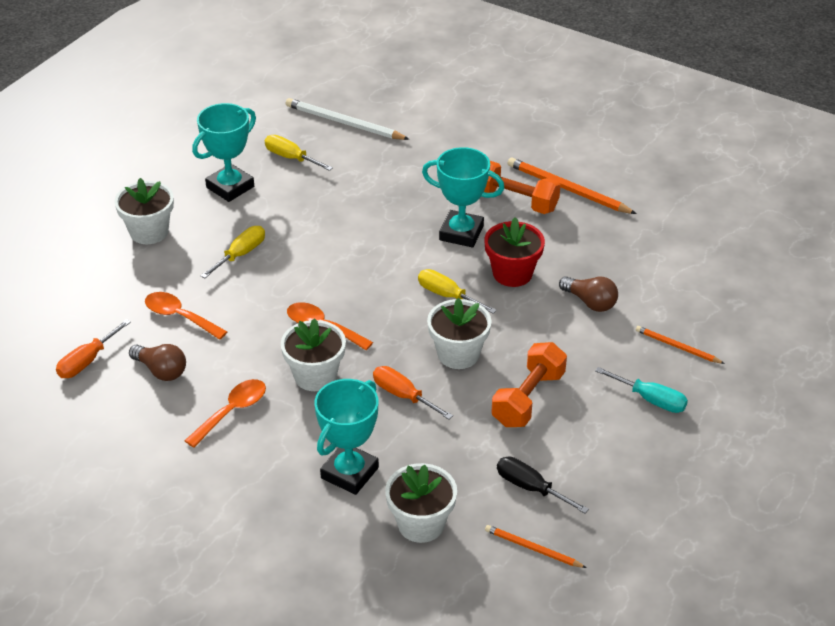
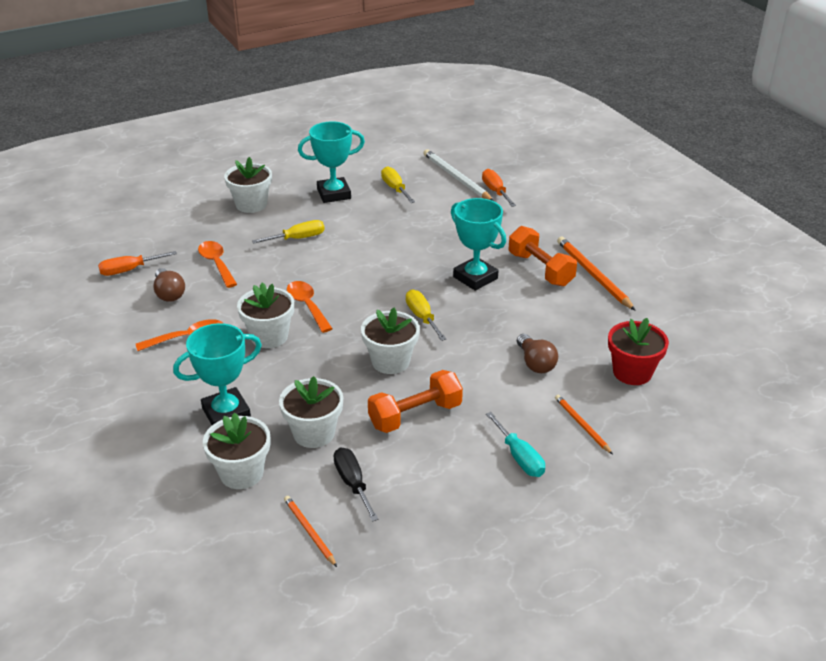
camera: 30 degrees right, 5 degrees down
(403, 395) = (319, 375): orange screwdriver -> orange screwdriver (495, 191)
(452, 456) = (314, 433): none -> white flower pot
(512, 273) = (489, 319): red flower pot -> red flower pot (632, 372)

